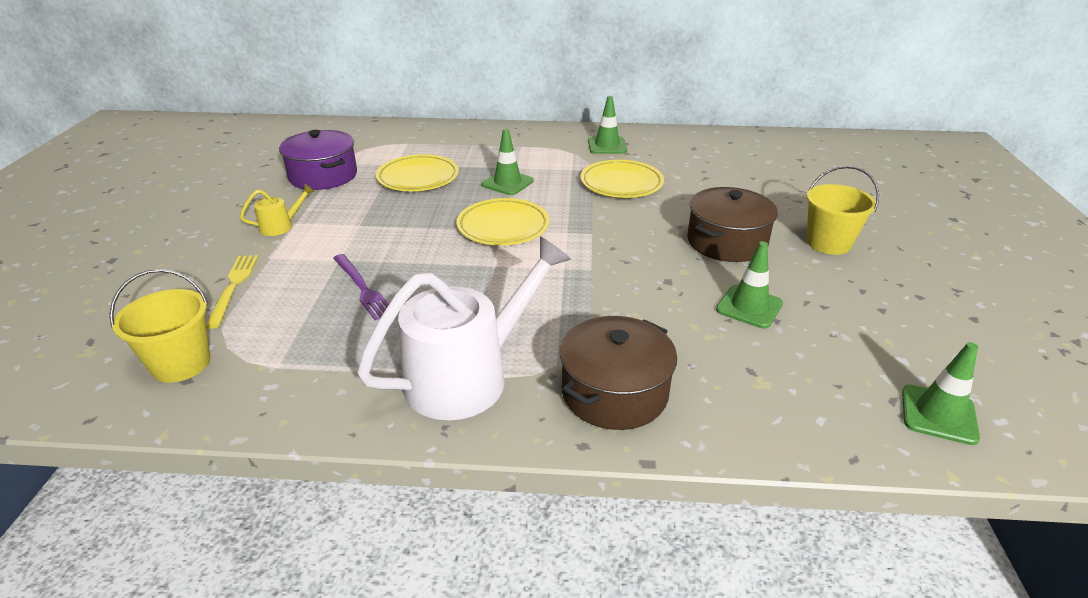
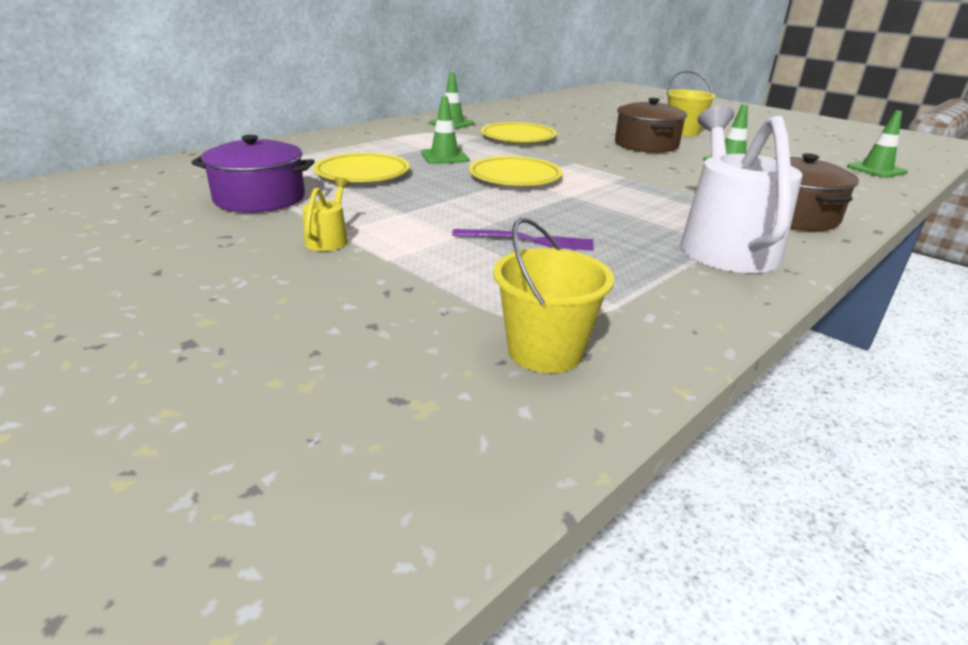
camera: 50 degrees left, 5 degrees down
(233, 287) = (419, 289): yellow fork -> none

